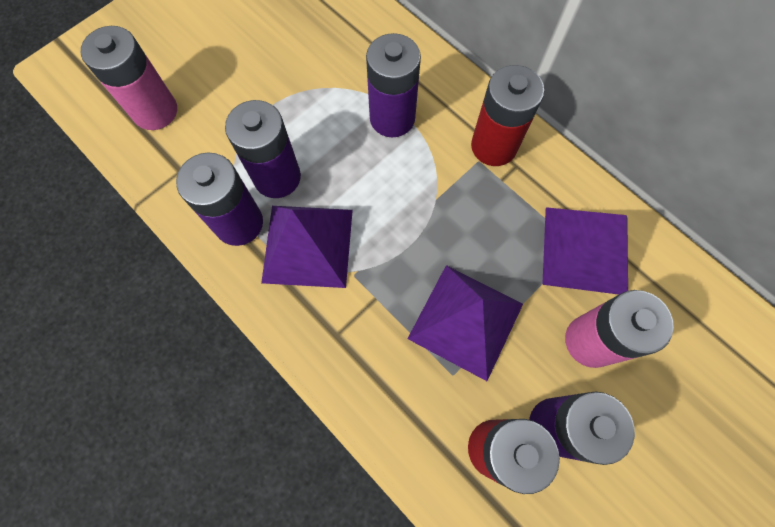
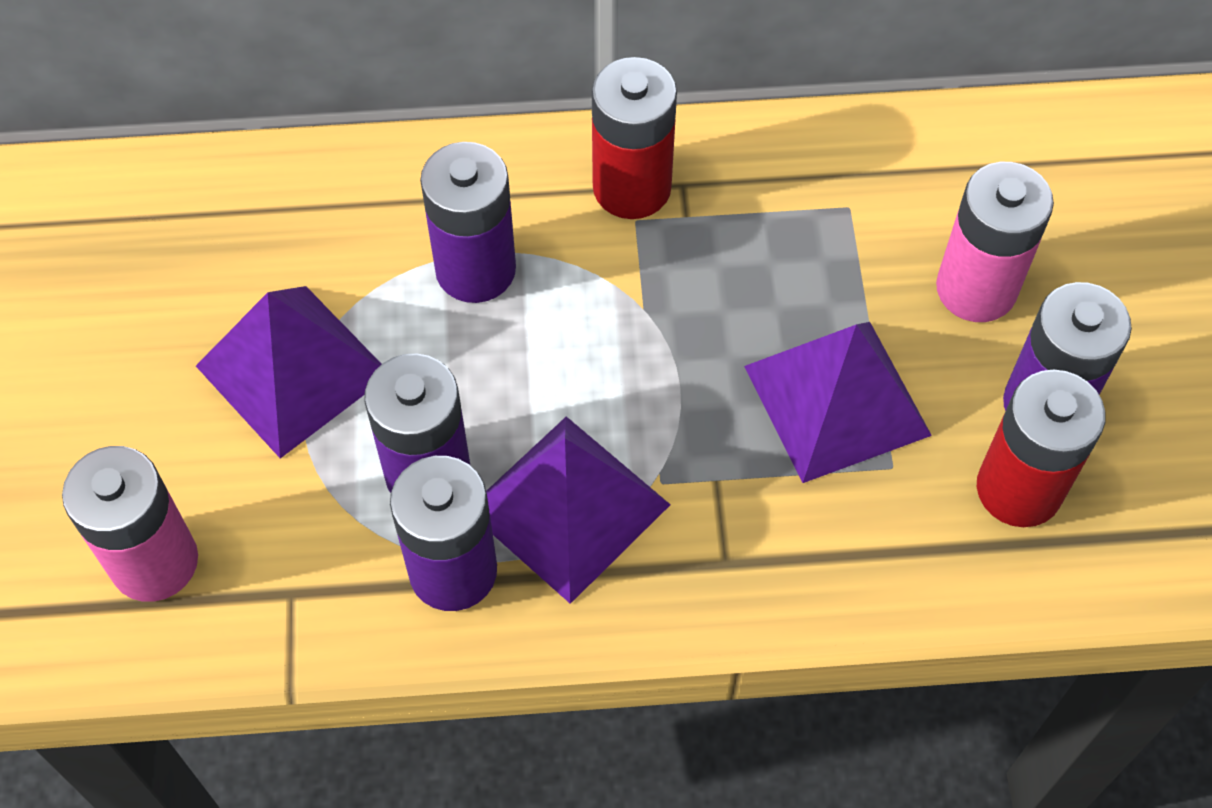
camera: 50 degrees left, 10 degrees down
(585, 250) = (861, 202): purple pyramid -> purple pyramid (293, 369)

